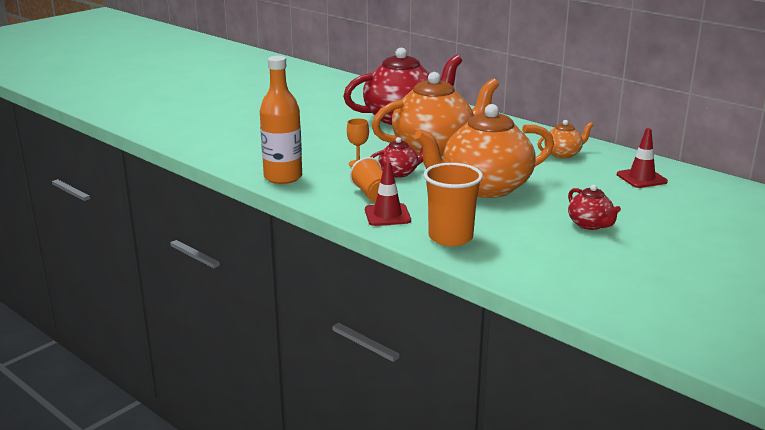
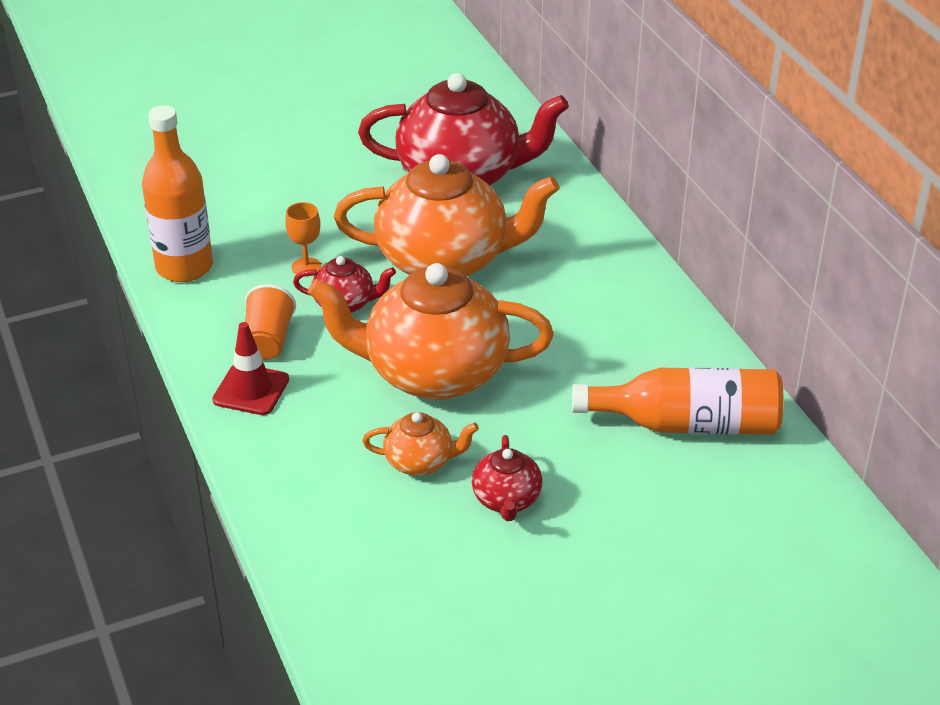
camera: 25 degrees right, 15 degrees up
(450, 237) = (292, 462): orange cup -> none
(563, 154) = (624, 331): orange teapot -> orange teapot (420, 462)
(641, 178) = (688, 424): red traffic cone -> orange bottle

